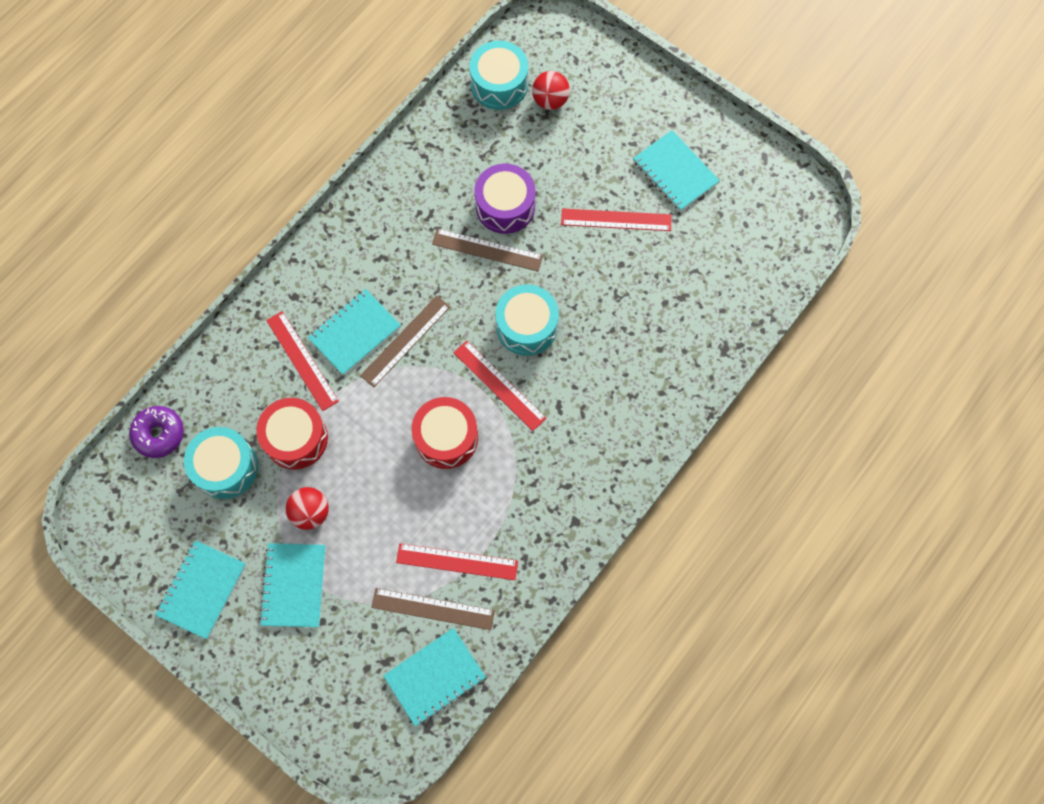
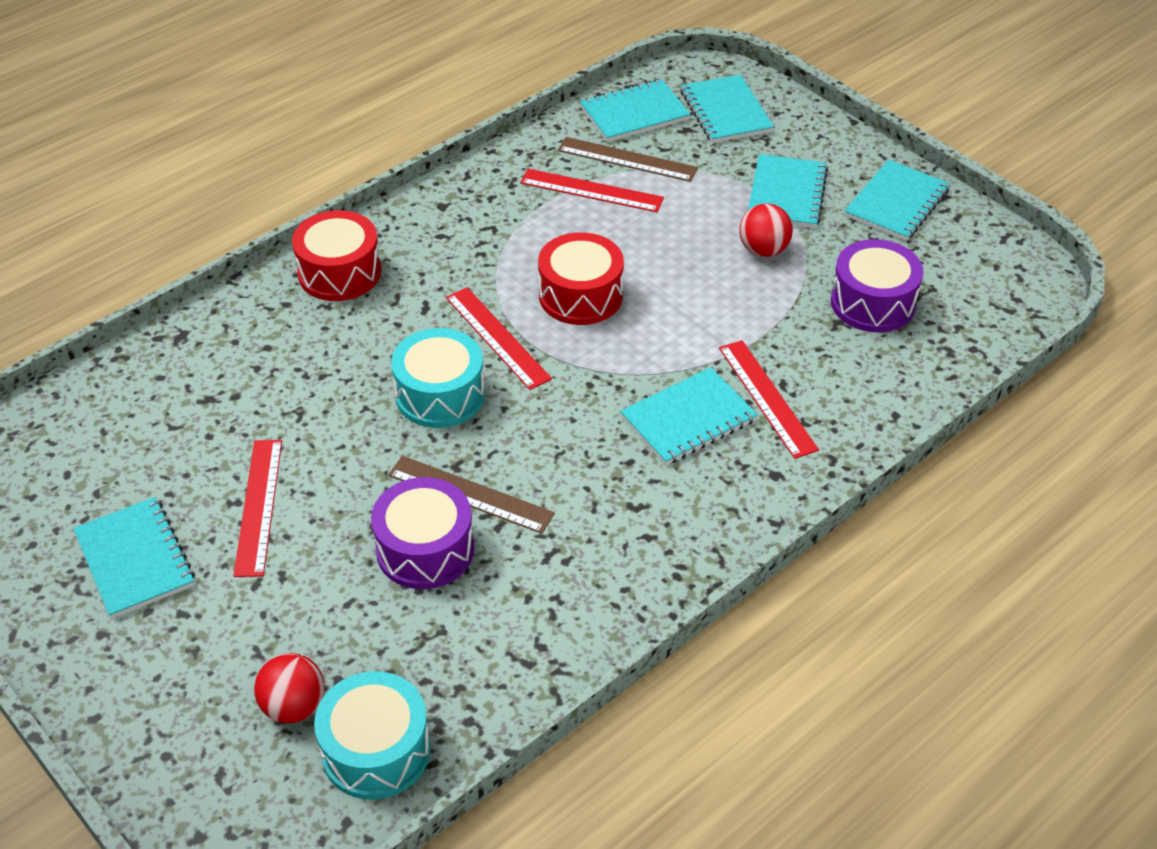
camera: 170 degrees left, 25 degrees down
(159, 434) = (966, 345): purple donut -> none
(226, 467) = (873, 303): turquoise drum -> purple drum
(296, 438) = (779, 319): red drum -> red drum (339, 272)
(352, 694) = (726, 112): none -> turquoise notebook
(405, 341) = (616, 400): brown ruler -> none
(616, 220) = (259, 506): red ruler -> red ruler turned 75 degrees clockwise

